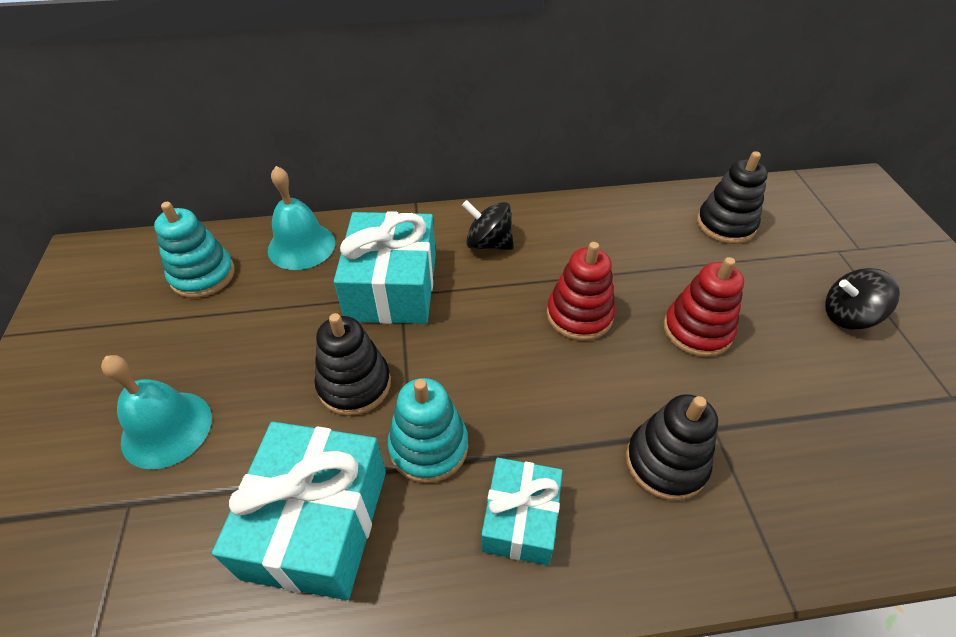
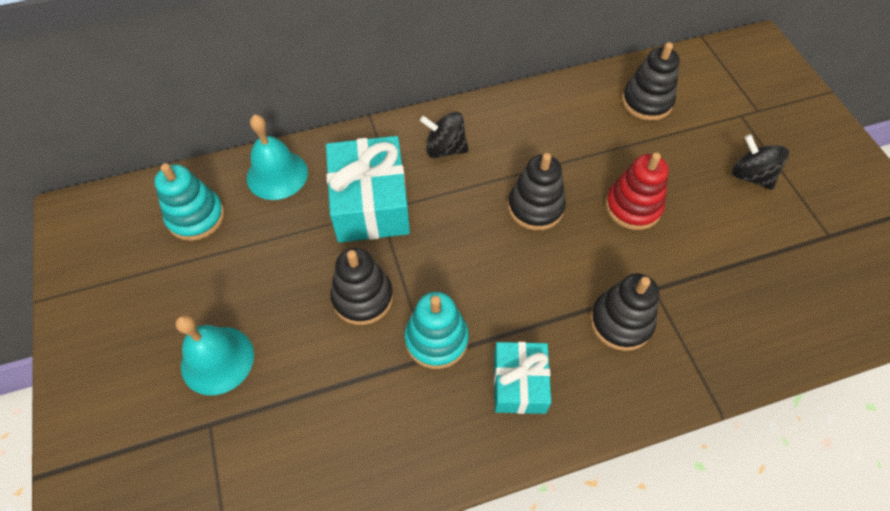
camera: 10 degrees left, 10 degrees up
(317, 522) = (365, 413): turquoise gift -> none
(579, 315) = (535, 207): red stacking toy -> black stacking toy
(848, 316) = (750, 176): black spinning top -> black spinning top turned 60 degrees clockwise

